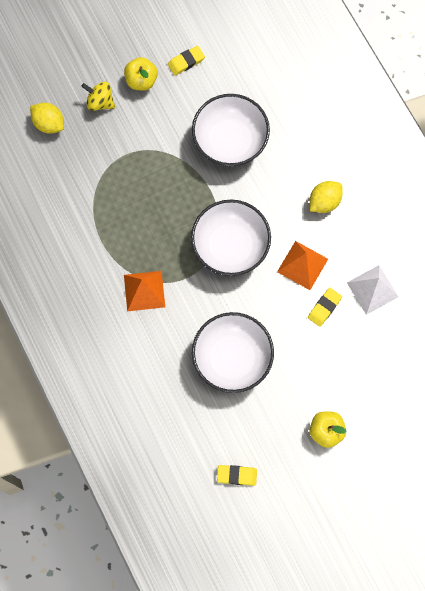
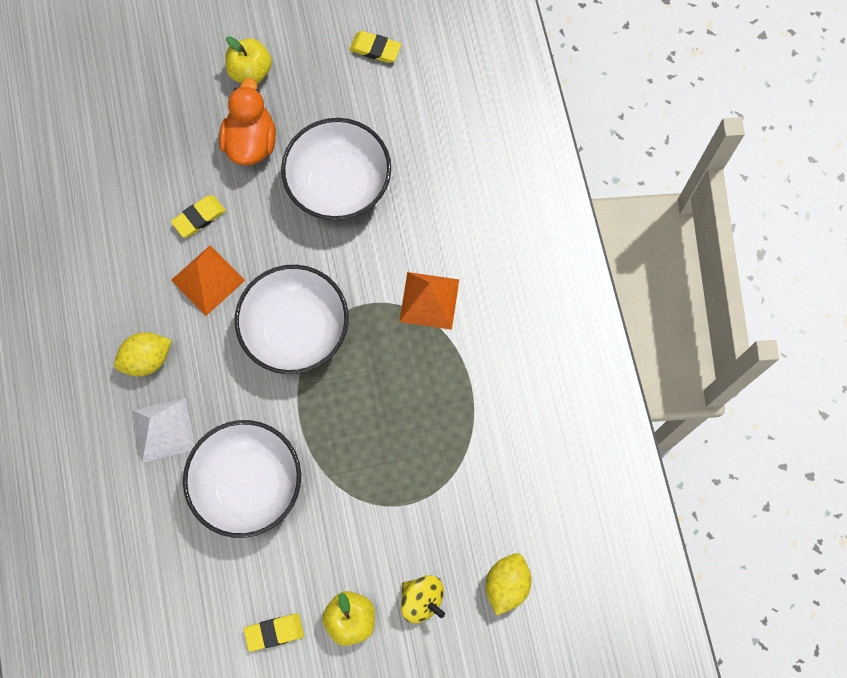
camera: 165 degrees left, 0 degrees up
(49, 123) = (506, 584): yellow lemon -> yellow lemon turned 60 degrees clockwise
(307, 375) = (251, 141): none -> orange duck
(372, 289) = (128, 224): white pyramid -> white pyramid (164, 429)

